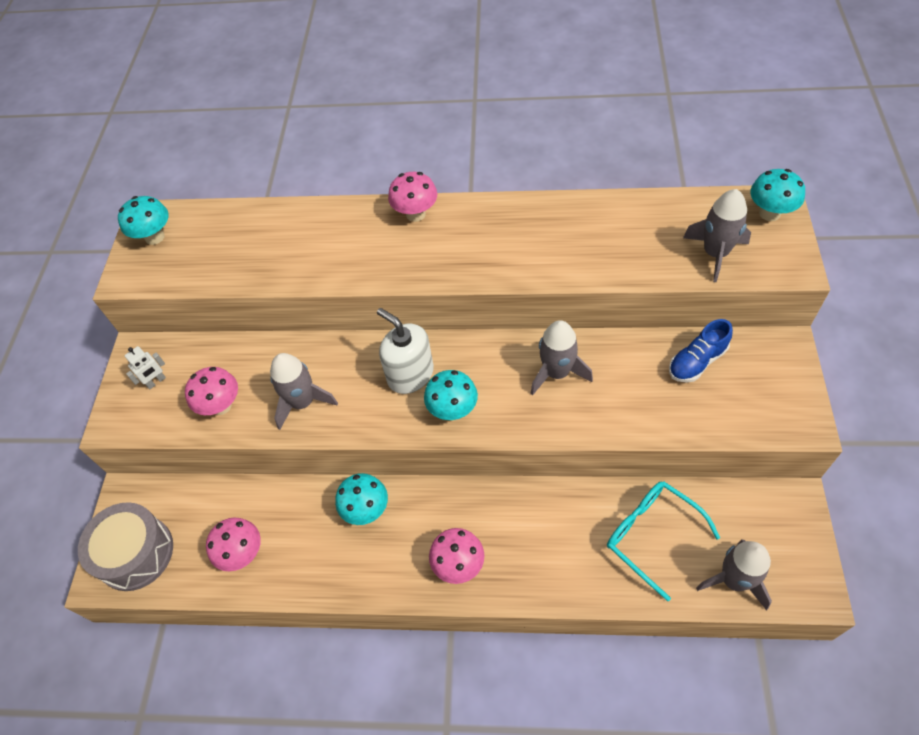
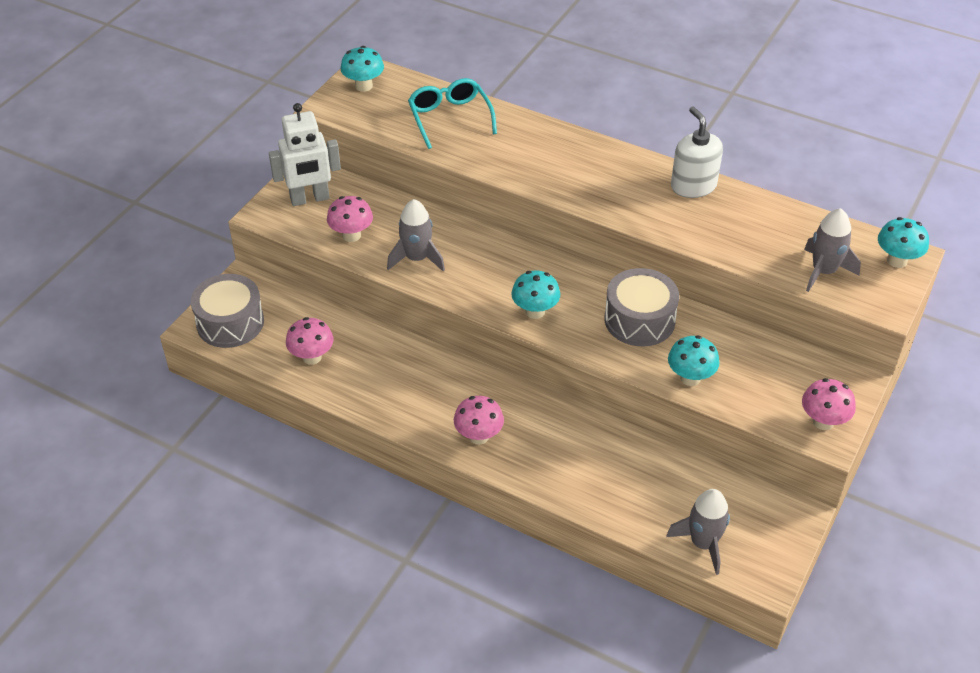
camera: 20 degrees right, 10 degrees down
(156, 381) = (310, 199): white robot -> white robot, size x2.16
(366, 510) = (426, 368): turquoise mushroom -> turquoise mushroom (690, 378)
(410, 374) = (516, 273): white soap dispenser -> white soap dispenser (693, 186)
(415, 214) = (585, 147): pink mushroom -> pink mushroom (823, 421)
(556, 373) = (639, 320): grey rocket -> grey drum
(652, 536) = (654, 485): turquoise glasses -> turquoise glasses (450, 118)
(697, 361) = (767, 360): blue shoe -> none

